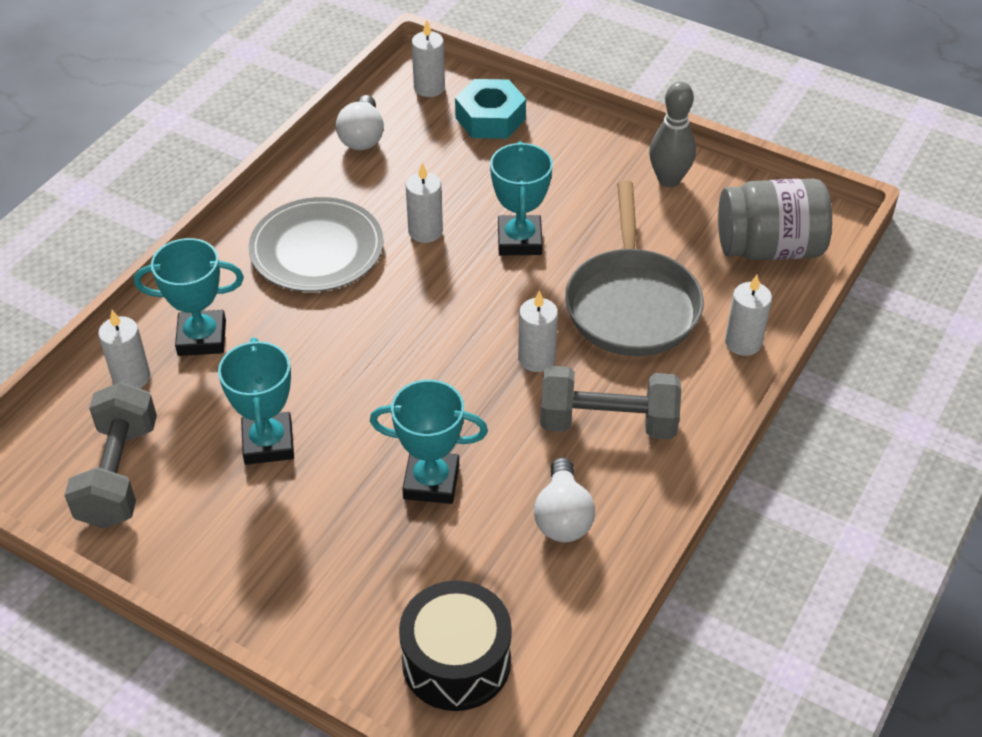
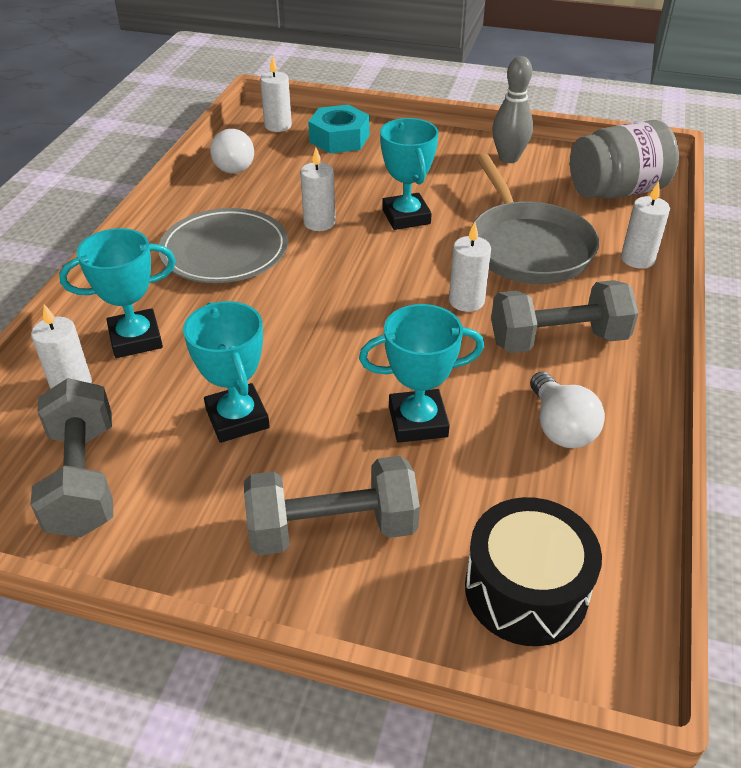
camera: 15 degrees left, 5 degrees down
(314, 568) = (332, 528): none -> grey dumbbell

